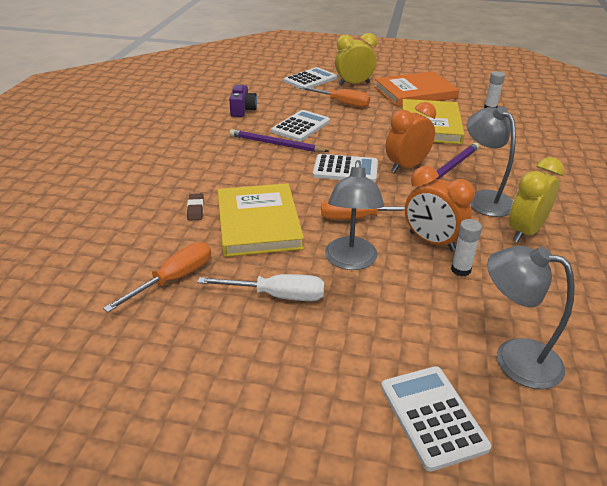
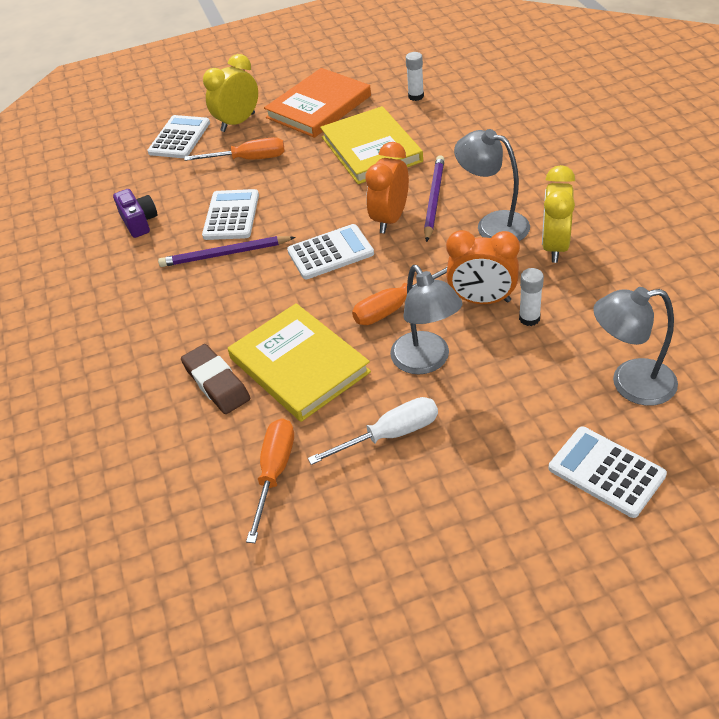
camera: 25 degrees left, 10 degrees up
(195, 209) = (216, 383): brown eraser -> brown eraser, size x1.78

